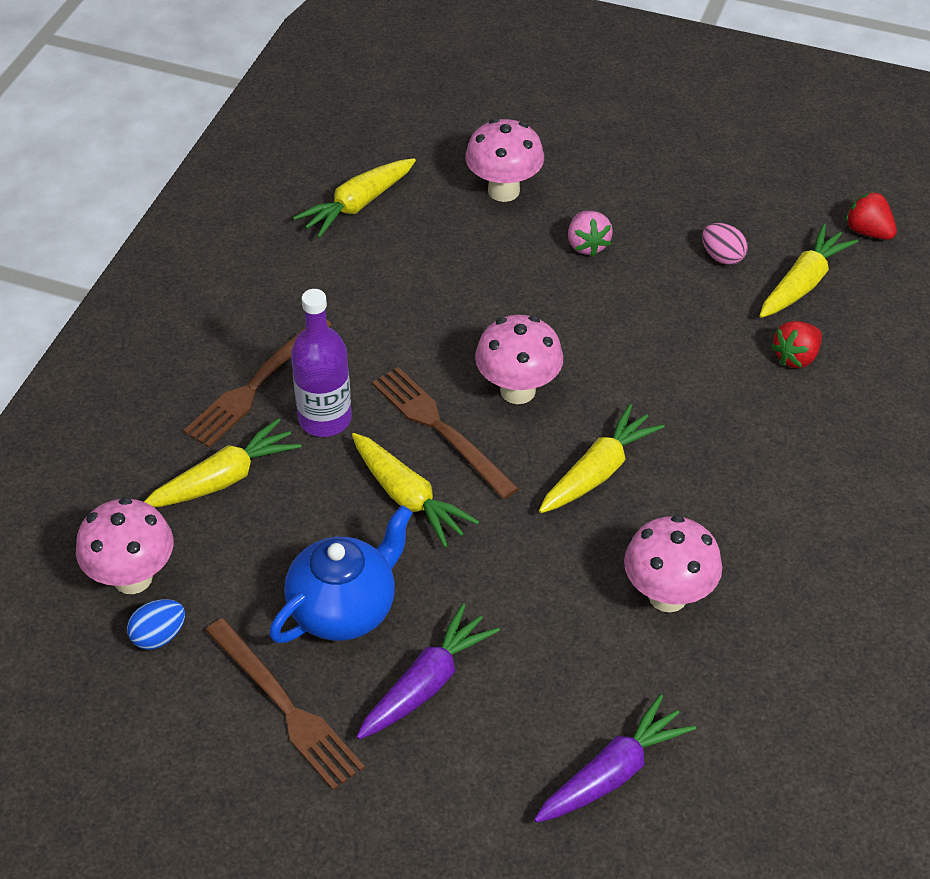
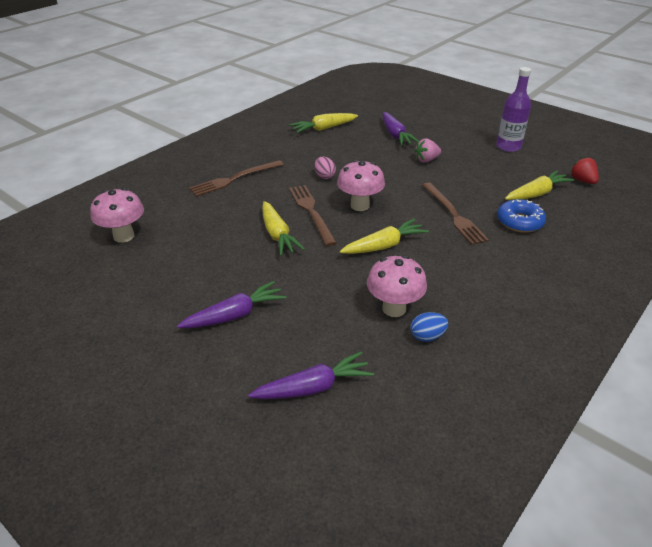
camera: 20 degrees right, 10 degrees down
(159, 636) = (117, 261): blue egg -> blue egg (427, 336)
(224, 479) = (194, 209): yellow carrot -> none
(285, 707) = (155, 306): brown fork -> brown fork (453, 215)
(325, 419) = (257, 197): purple bottle -> purple bottle (508, 147)
(344, 609) = (214, 272): blue teapot -> none
(503, 191) = (395, 135): pink mushroom -> purple carrot
(587, 245) = (426, 160): pink strawberry -> pink strawberry turned 60 degrees clockwise
(722, 257) = (495, 176): pink egg -> pink egg (324, 176)
(796, 357) = (519, 222): red strawberry -> blue donut

